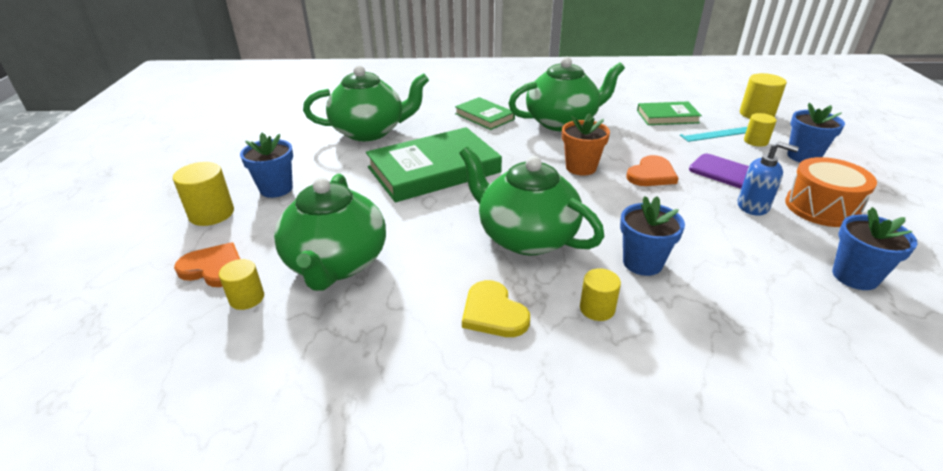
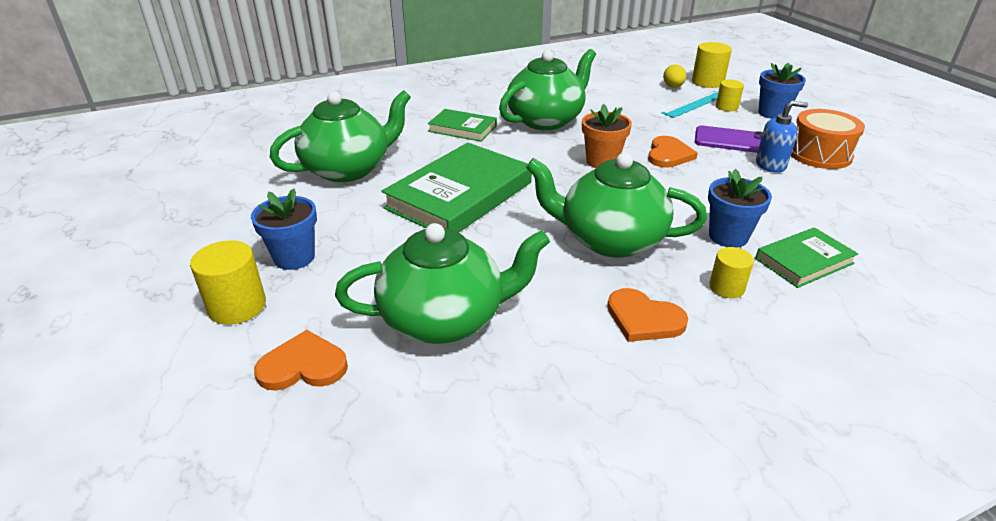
camera: 25 degrees left, 0 degrees up
(247, 298) = (377, 385): yellow cylinder -> none
(336, 264) = (445, 319): green teapot -> green teapot turned 75 degrees counterclockwise
(493, 312) = (643, 319): yellow heart -> orange heart
(667, 117) = (636, 97): green book -> green book (804, 261)
(714, 113) = (673, 87): none -> yellow egg
(854, 276) = (885, 205): blue flower pot -> none

